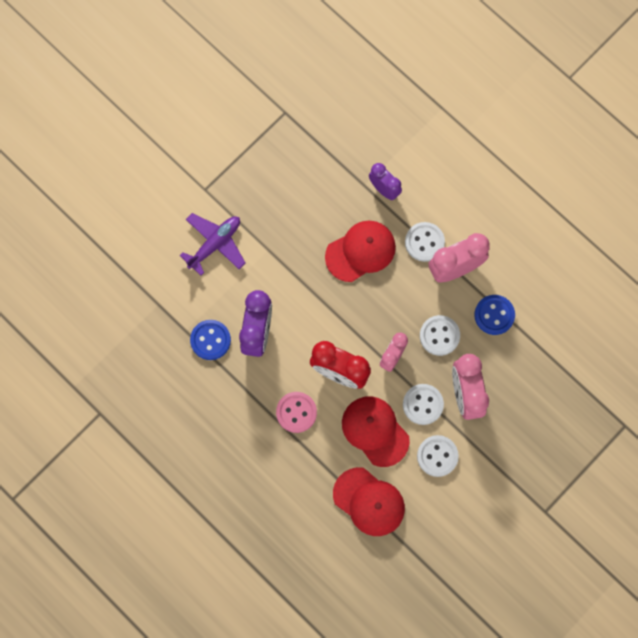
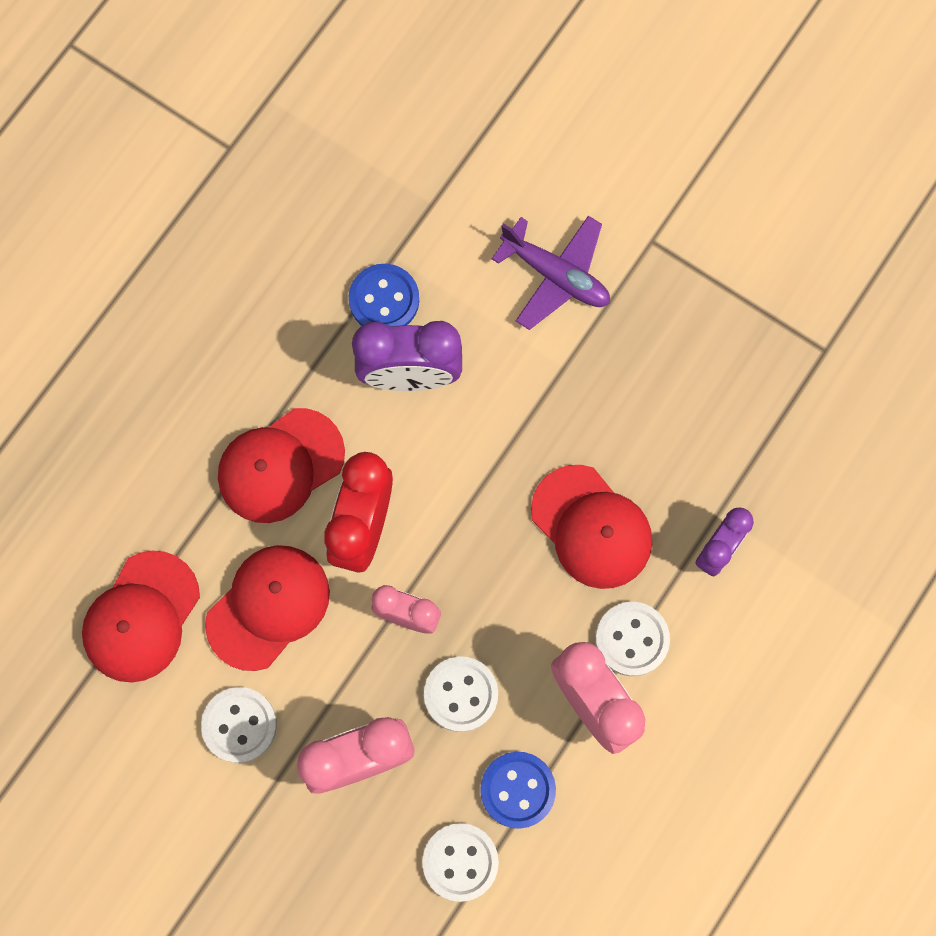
camera: 80 degrees right, 0 degrees up
(296, 412) = (280, 465): pink button -> red cap
(423, 404) = (329, 684): white button -> white button (460, 862)

